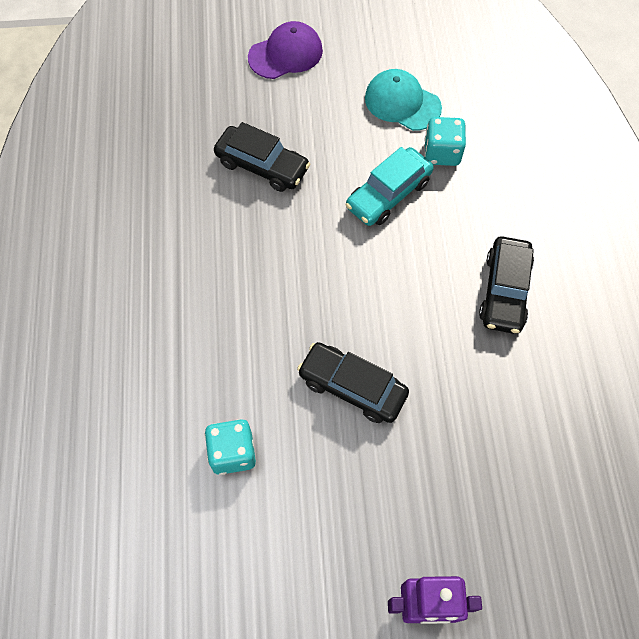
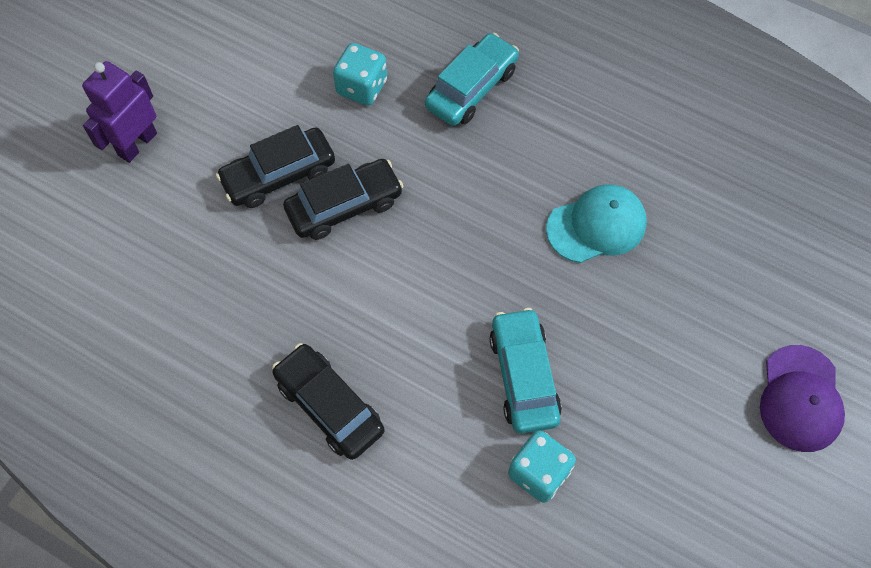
camera: 125 degrees right, 0 degrees up
(176, 365) = (471, 88): none -> turquoise car
(262, 166) = (645, 276): black car -> black car (278, 175)
(402, 103) = (641, 481): turquoise cap -> turquoise cap (596, 225)

